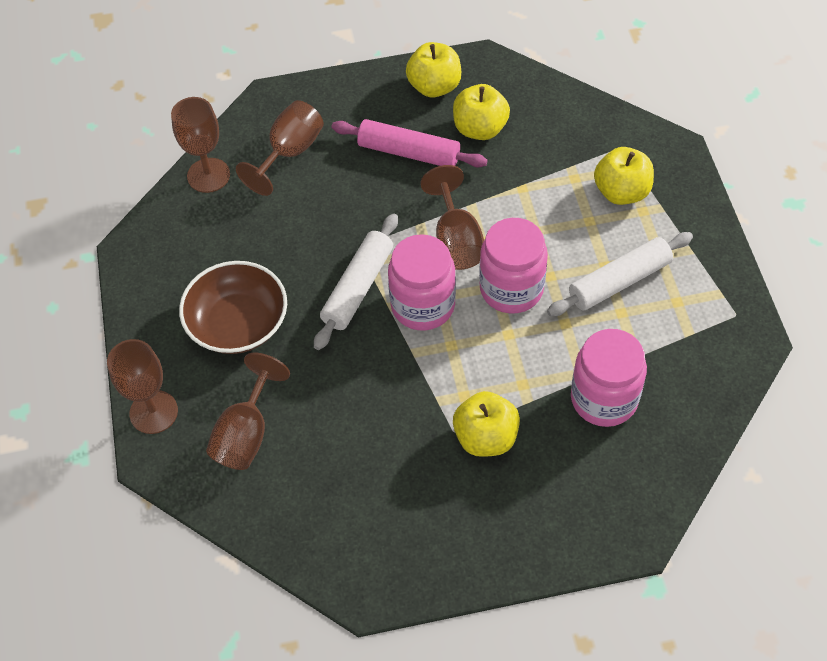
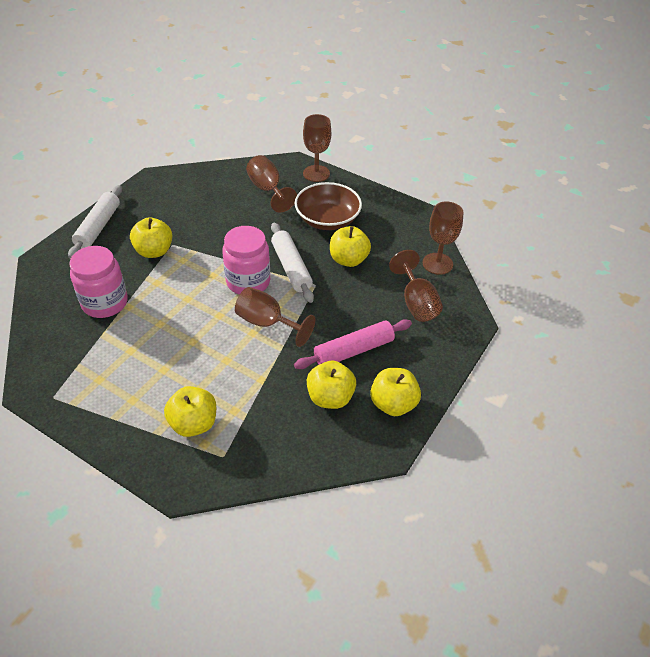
camera: 130 degrees right, 10 degrees down
(287, 250) = (348, 260): none -> yellow apple
(511, 289) = (208, 320): pink jar -> none
(619, 281) = (146, 366): white rolling pin -> white rolling pin (98, 227)

